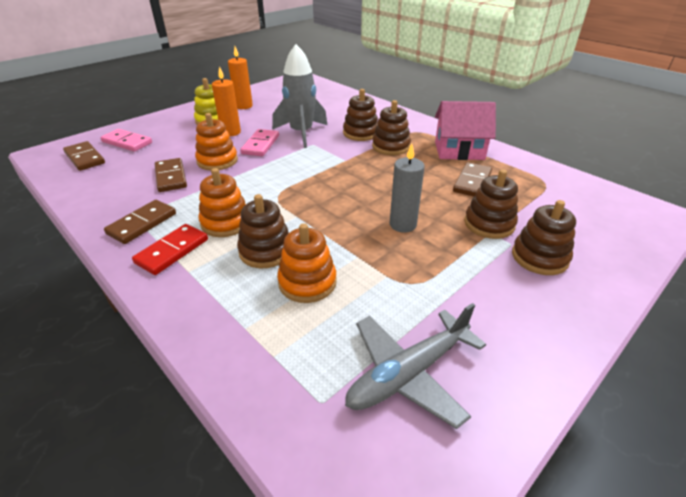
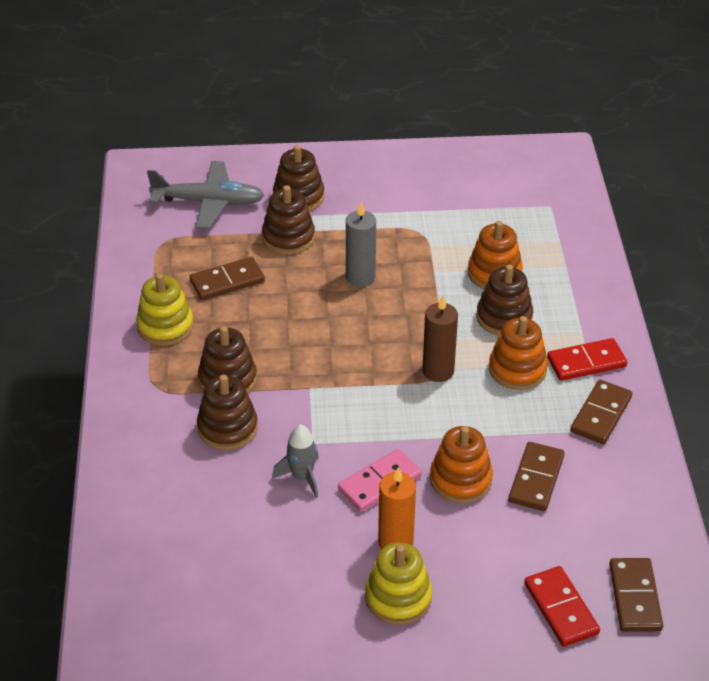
camera: 140 degrees left, 5 degrees up
(127, 142) = (561, 608): pink domino -> red domino
(142, 224) = (601, 414): brown domino -> brown domino turned 45 degrees counterclockwise
(243, 106) = (312, 621): orange candle -> none
(281, 198) = (438, 371): none -> brown candle
(301, 133) = (302, 477): grey rocket -> grey rocket, size x0.54
(408, 373) = (486, 192): grey plane -> grey plane (208, 202)
(459, 151) = (165, 326): pink house -> yellow stacking toy

